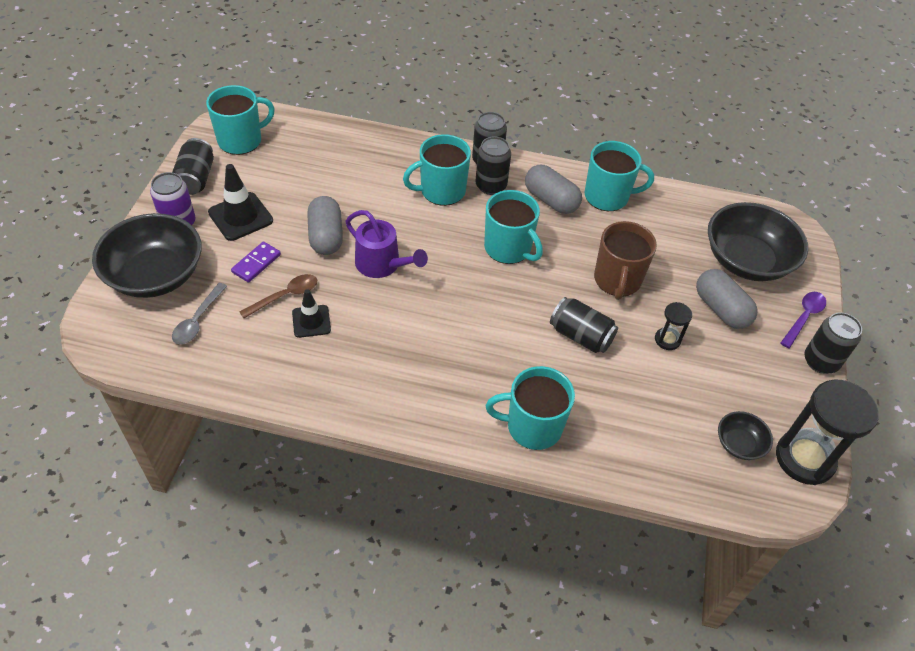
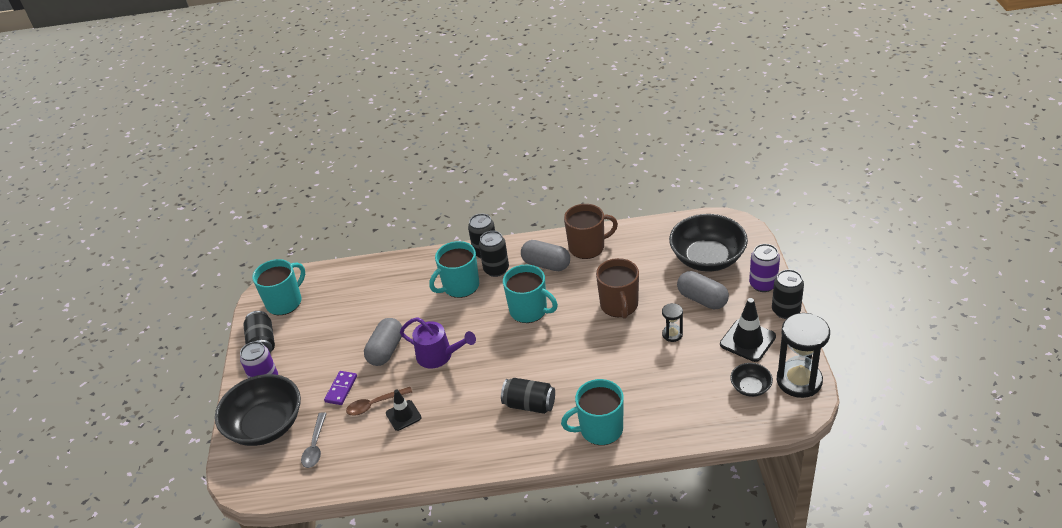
camera: 10 degrees left, 10 degrees down
(240, 216) = (312, 359): black traffic cone -> black traffic cone (747, 340)
(285, 296) = (375, 404): brown spoon -> brown spoon turned 150 degrees counterclockwise
(326, 236) = (386, 350): grey capsule -> grey capsule turned 45 degrees clockwise
(581, 336) = (608, 354): black can -> black can (529, 404)
(607, 196) = (587, 247): turquoise mug -> brown mug
(803, 317) = (763, 284): purple spoon -> purple can

